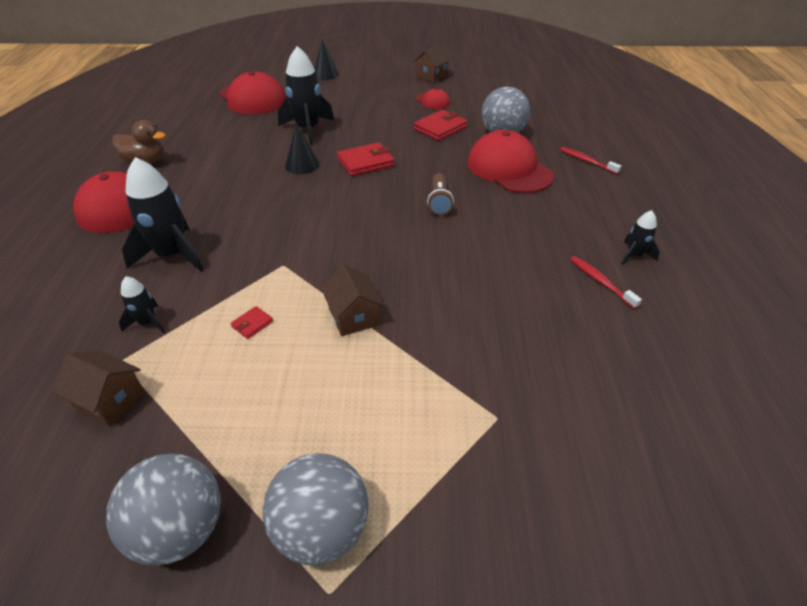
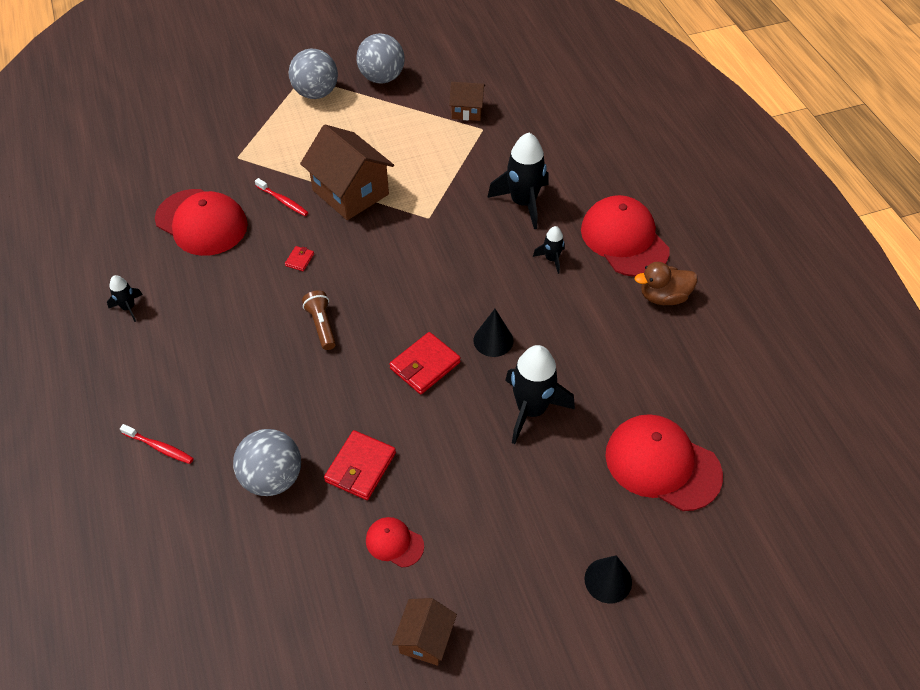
camera: 160 degrees right, 10 degrees up
(147, 322) = (489, 152): black rocket -> black rocket (551, 259)
(252, 324) = (418, 169): red wallet -> red wallet (299, 260)
(354, 317) = (350, 192): brown house -> brown house, size x1.82
(509, 169) = (255, 403): red cap -> red cap (201, 222)
(601, 282) = (163, 271): red toothbrush -> red toothbrush (283, 201)

